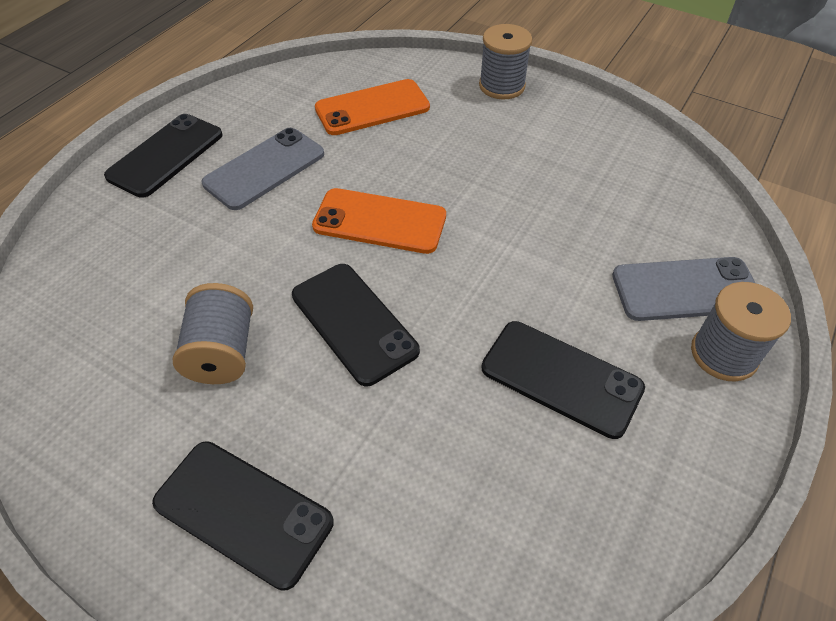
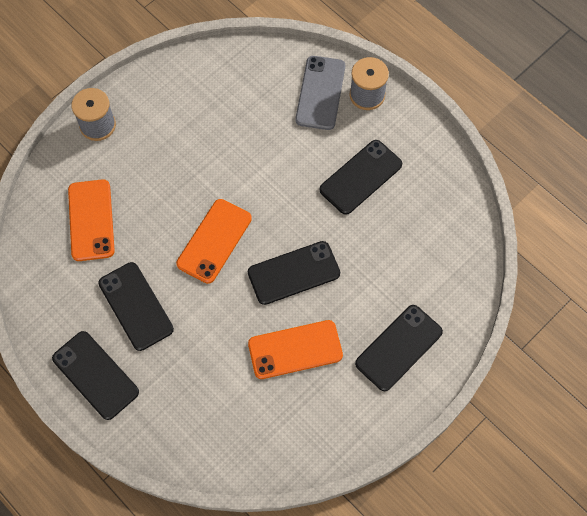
camera: 75 degrees left, 15 degrees up
(222, 352) = (295, 349): grey spool -> orange phone
(265, 169) = (136, 306): grey phone -> black phone

